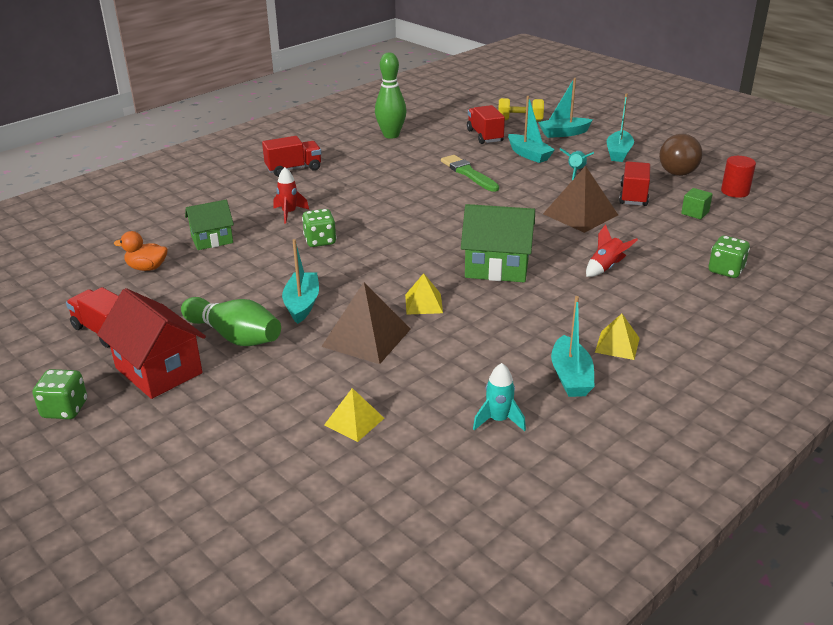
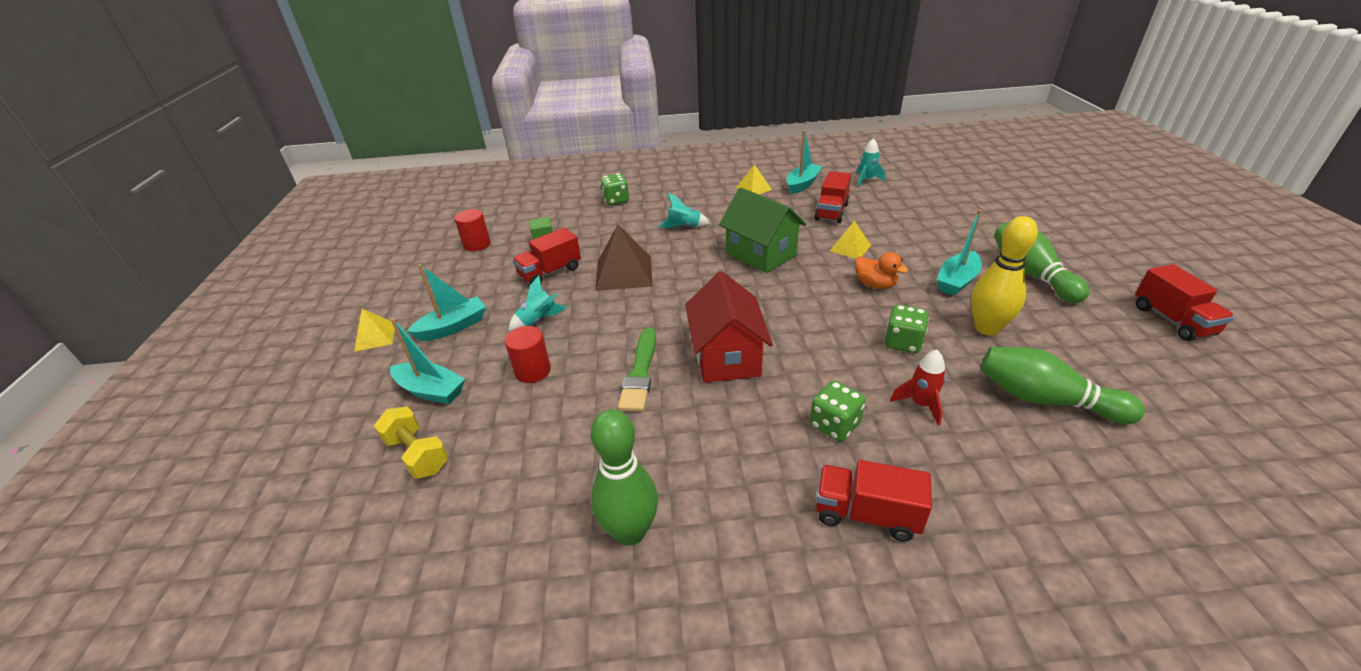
camera: 140 degrees left, 5 degrees up
(65, 409) = (1187, 266): green dice -> green dice (834, 425)
(147, 268) = (1139, 387): orange duck -> orange duck (875, 285)
(159, 370) = (1104, 269): red house -> red house (726, 356)
(212, 240) = (1044, 400): green house -> green bowling pin
(262, 271) = (986, 328): none -> yellow bowling pin
(354, 421) = (954, 202): yellow pyramid -> yellow pyramid (375, 337)
(366, 337) = (915, 240): brown pyramid -> none
(484, 136) = (515, 442): red truck -> red truck (831, 212)
(529, 155) = (532, 371): turquoise boat -> red cylinder
(606, 268) = (684, 227): red rocket -> turquoise rocket
(677, 173) = (469, 278): brown ball -> none

